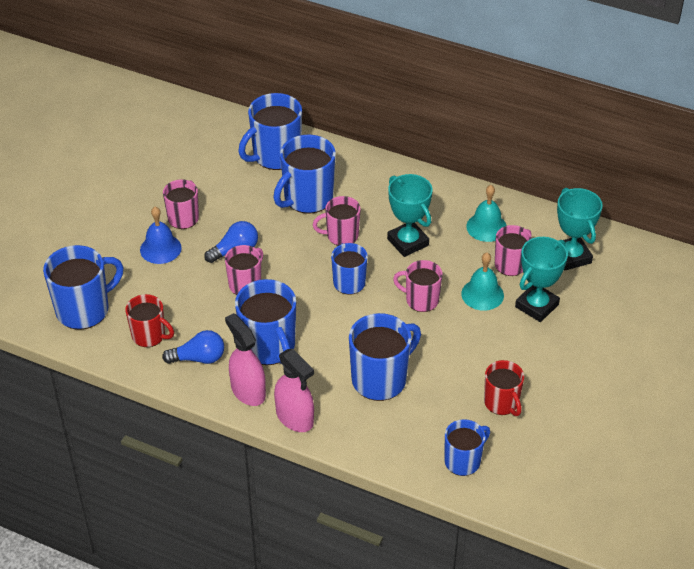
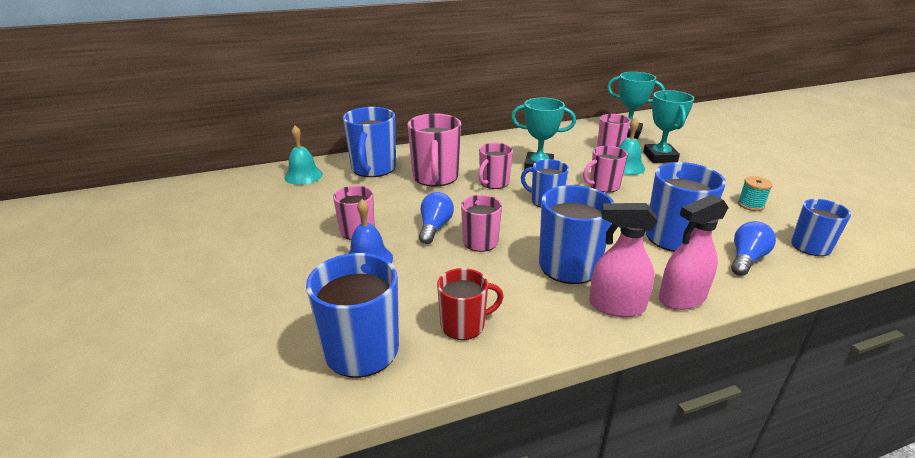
camera: 45 degrees left, 15 degrees down
(199, 358) = (536, 311): blue light bulb -> blue light bulb (746, 259)
(295, 418) = (681, 298): pink spray bottle -> pink spray bottle turned 150 degrees clockwise
(307, 198) = (435, 177): blue mug -> pink mug
(486, 227) = (564, 141): turquoise bell -> turquoise bell (303, 176)
(502, 403) = (750, 205): red mug -> turquoise spool

